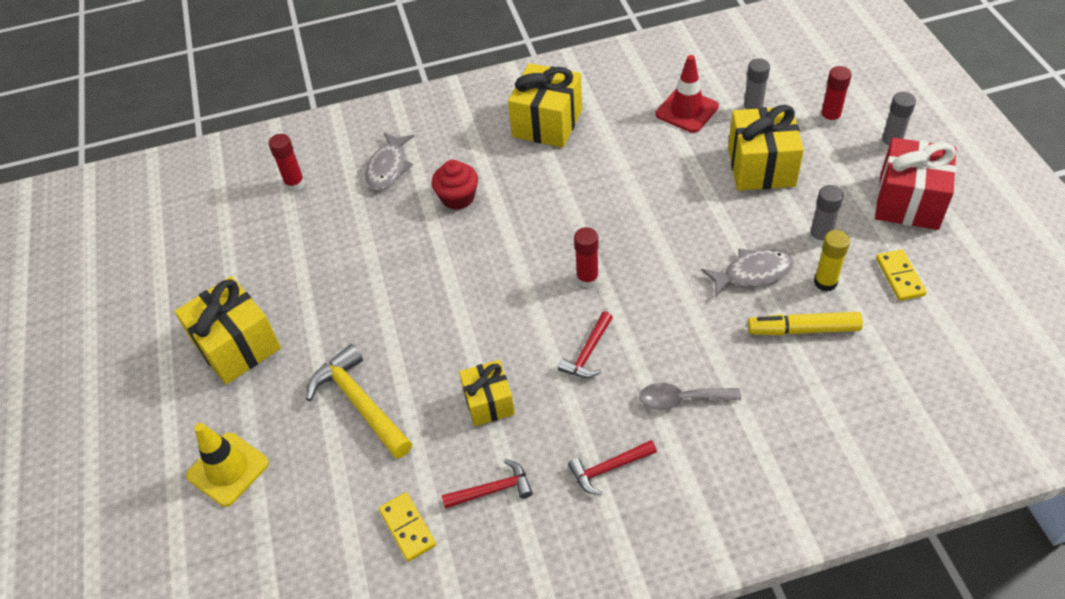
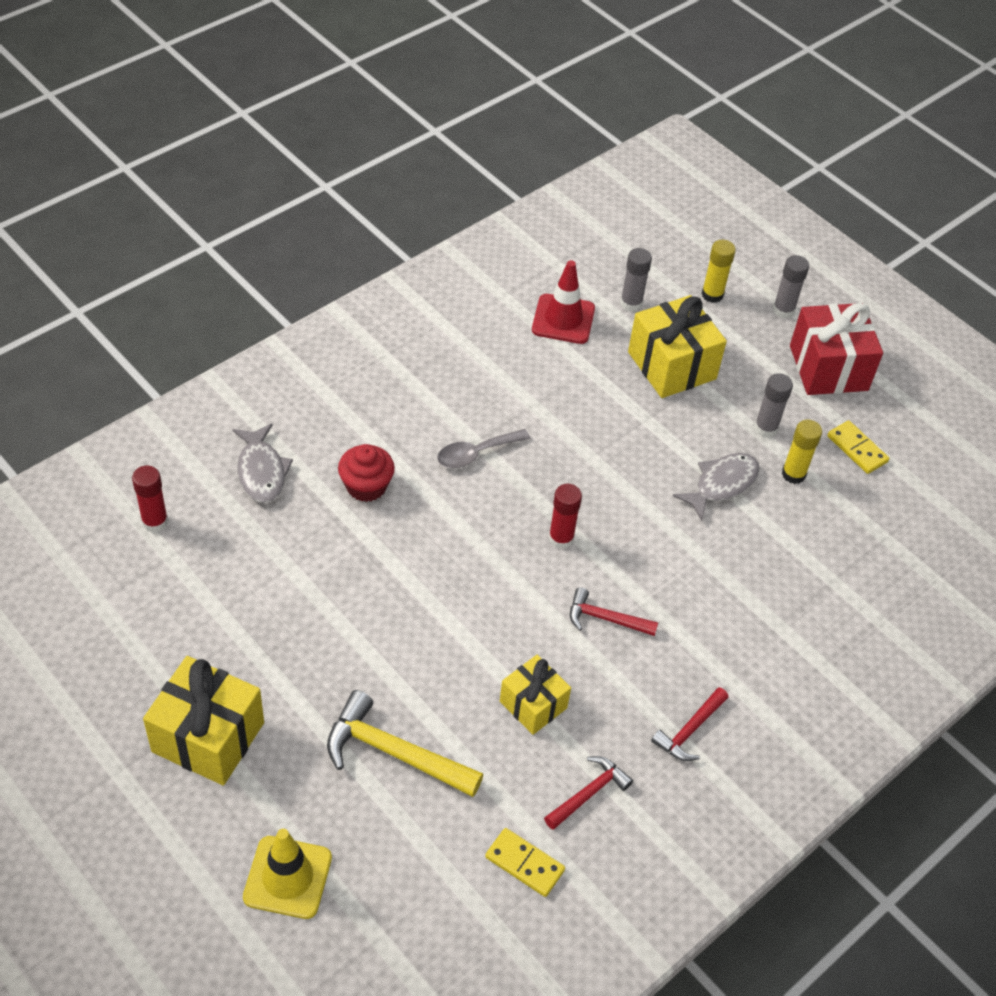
camera: 35 degrees left, 0 degrees up
(547, 123) = (418, 370): yellow gift -> none
(588, 353) = (605, 619): red hammer -> red hammer turned 105 degrees clockwise
(681, 399) = (721, 637): grey spoon -> grey spoon (476, 454)
(804, 330) = (798, 529): yellow marker -> none
(830, 118) = (712, 295): red glue stick -> yellow glue stick

